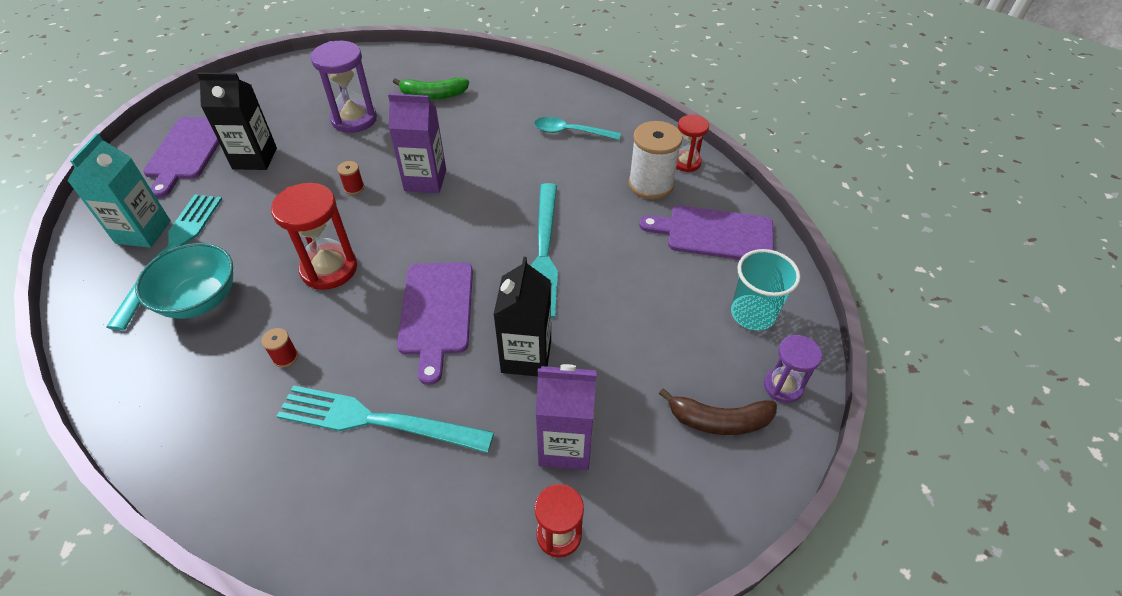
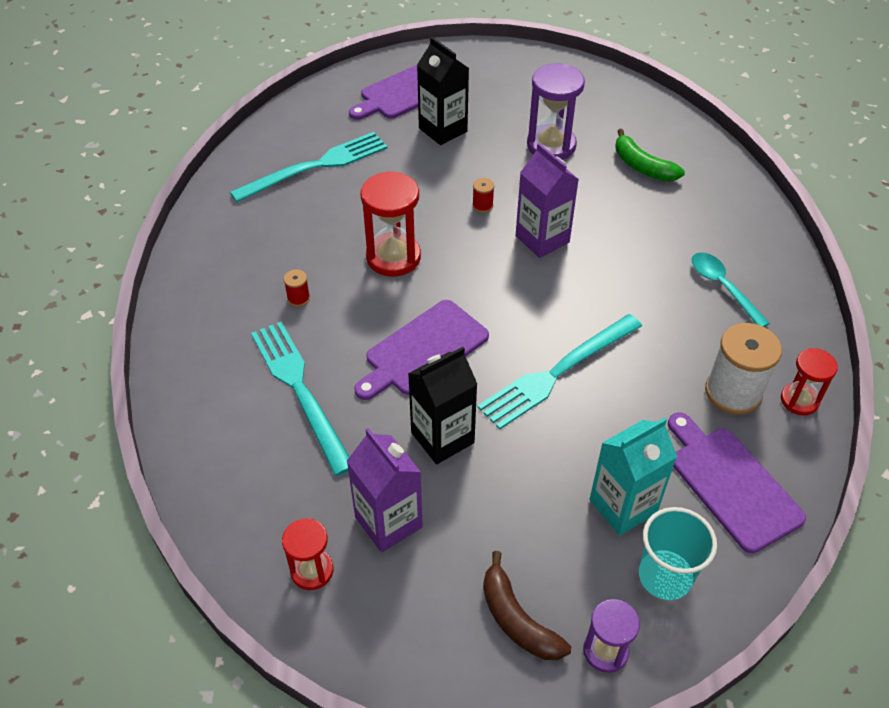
camera: 50 degrees right, 0 degrees up
(143, 232) = (316, 138): turquoise carton -> turquoise carton (623, 506)
(200, 299) = (296, 215): turquoise bowl -> none

